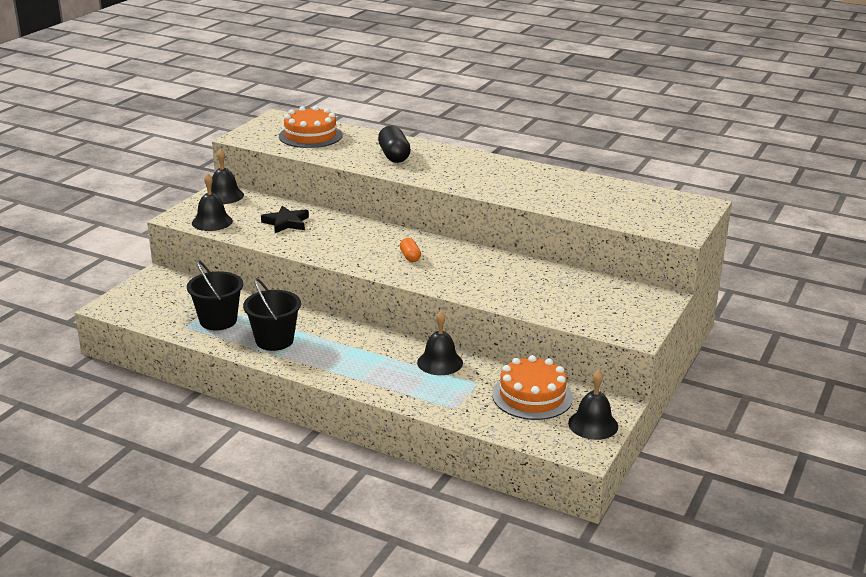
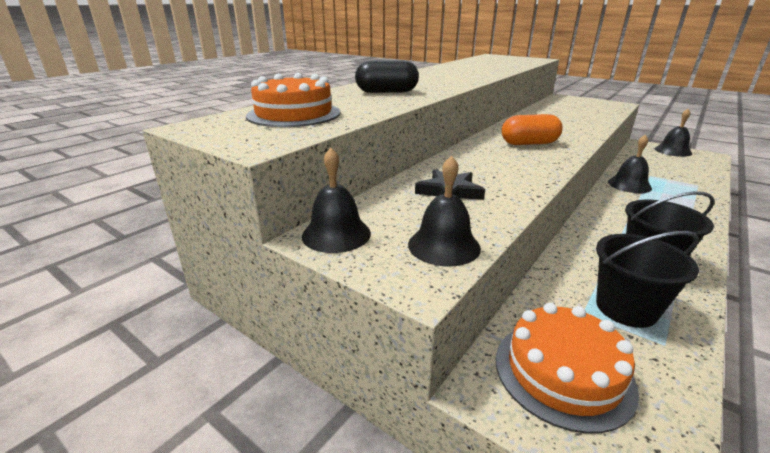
camera: 80 degrees left, 0 degrees up
(410, 257) = (529, 143): orange capsule -> orange capsule, size x1.74
(532, 396) = (653, 162): orange cake -> orange cake (563, 372)

